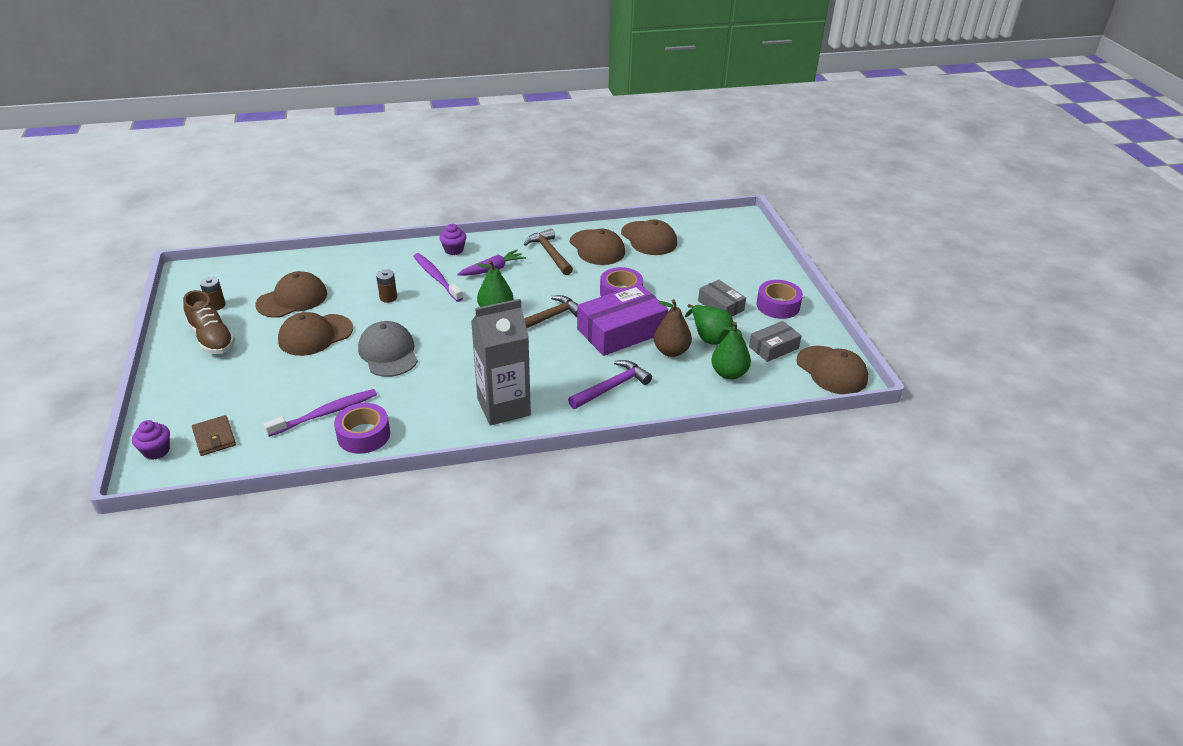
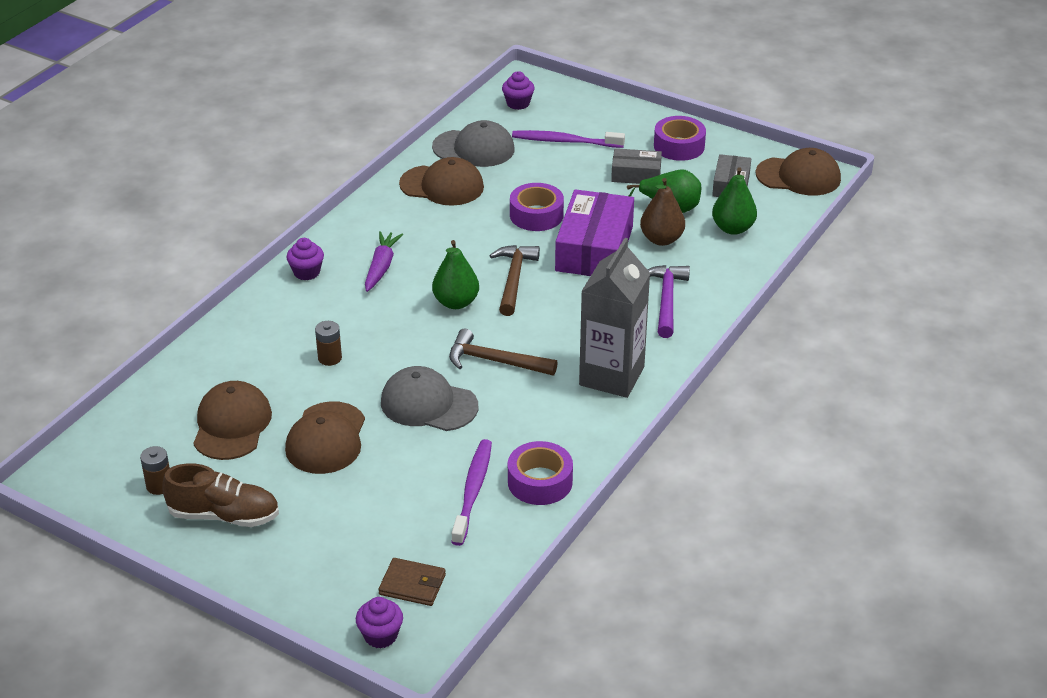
camera: 45 degrees left, 0 degrees up
(436, 277) = (340, 309): purple toothbrush -> purple toothbrush (565, 141)
(549, 253) = (408, 218): brown hammer -> brown hammer (495, 361)
(649, 238) = (474, 148): brown cap -> grey cap
(716, 229) = (518, 103): none -> purple cupcake

